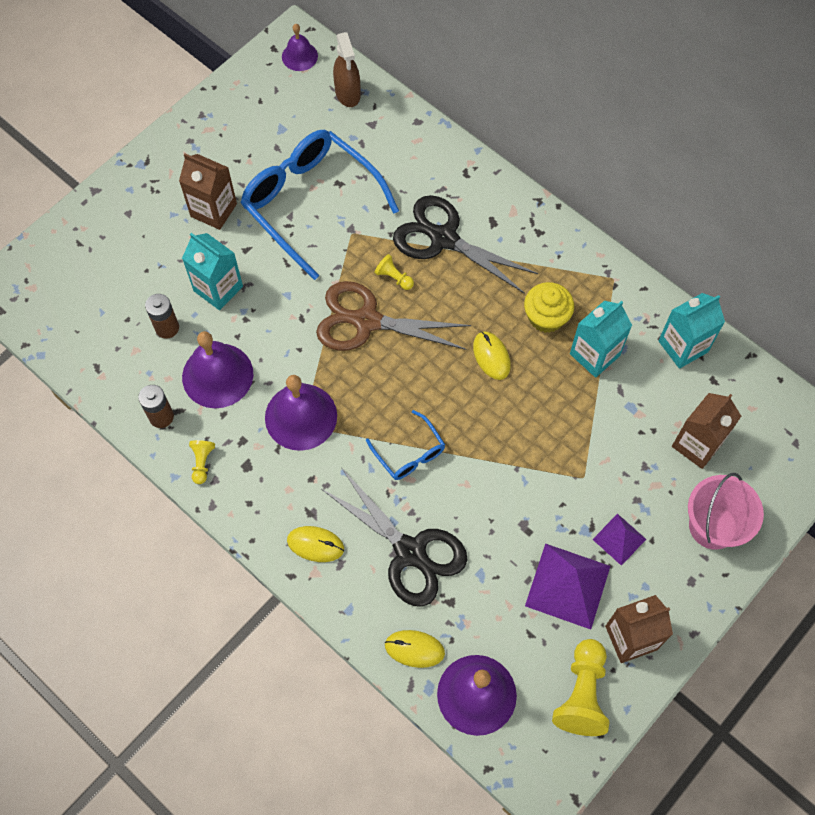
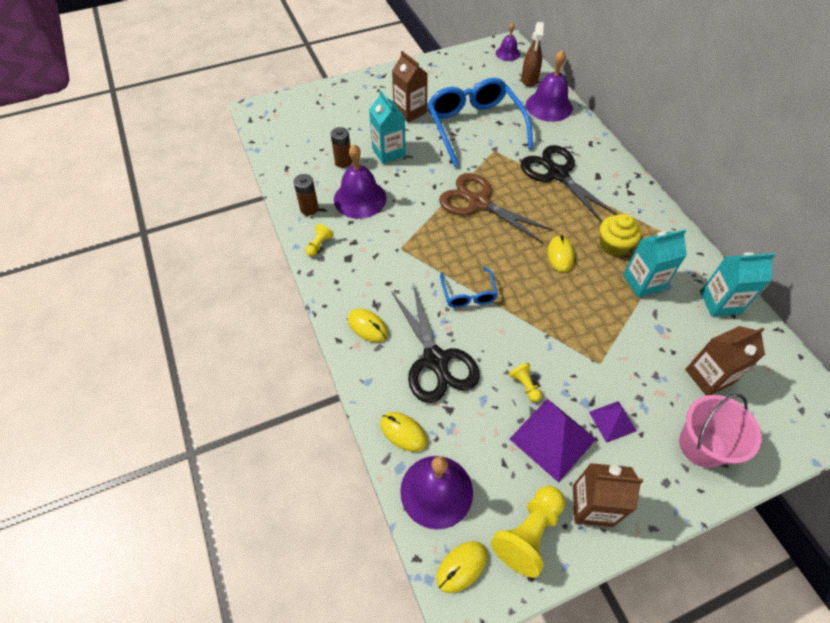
camera: 25 degrees right, 10 degrees down
(301, 416) = (402, 242): purple bell -> purple bell (549, 106)
(394, 277) = (510, 184): yellow pawn -> yellow pawn (524, 385)
(533, 755) = (461, 567): none -> yellow mouse

